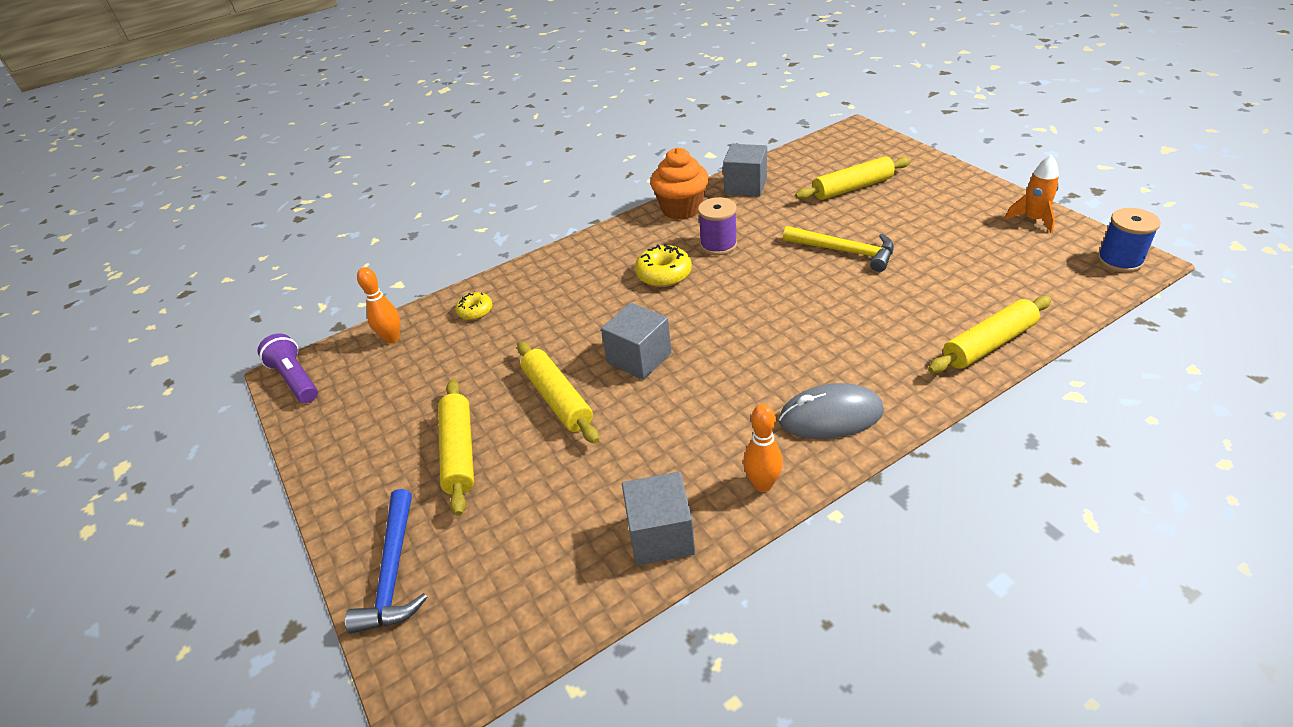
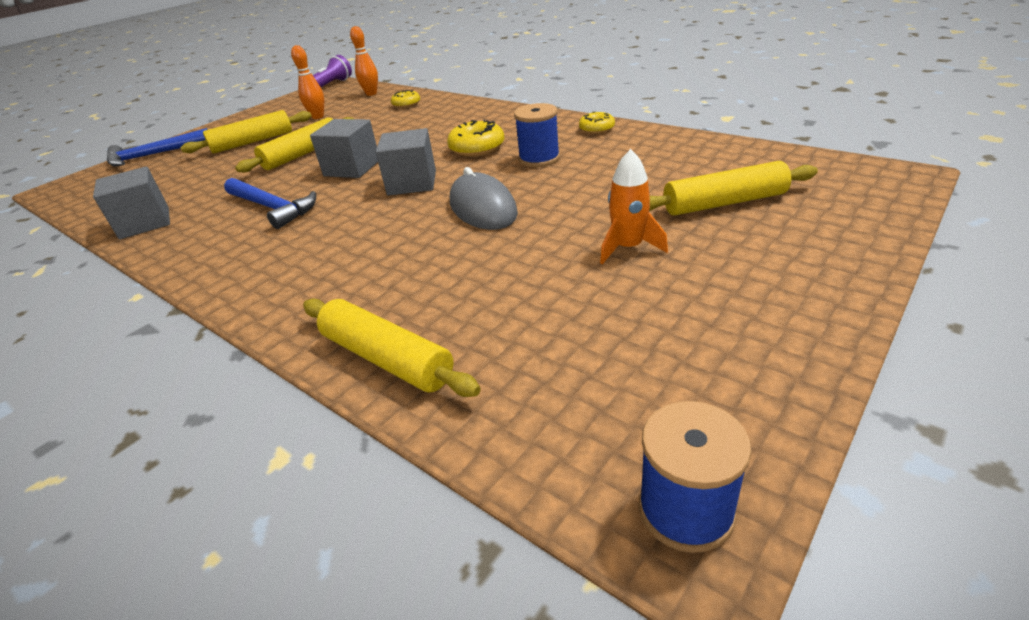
camera: 70 degrees right, 5 degrees down
(681, 209) = (596, 129): orange cupcake -> yellow donut
(698, 418) = (272, 208): none -> blue hammer
(718, 245) = (539, 159): purple spool -> blue spool
(745, 186) = (669, 145): grey cube -> grey cube (412, 183)
(762, 484) = (182, 251): orange bowling pin -> orange bowling pin (318, 117)
(830, 416) = (263, 268): grey mouse -> grey mouse (483, 208)
(845, 251) = (562, 224): yellow hammer -> none
(852, 188) = (724, 203): yellow rolling pin -> yellow rolling pin turned 60 degrees counterclockwise
(1033, 219) = (765, 375): orange rocket -> orange rocket (628, 248)

